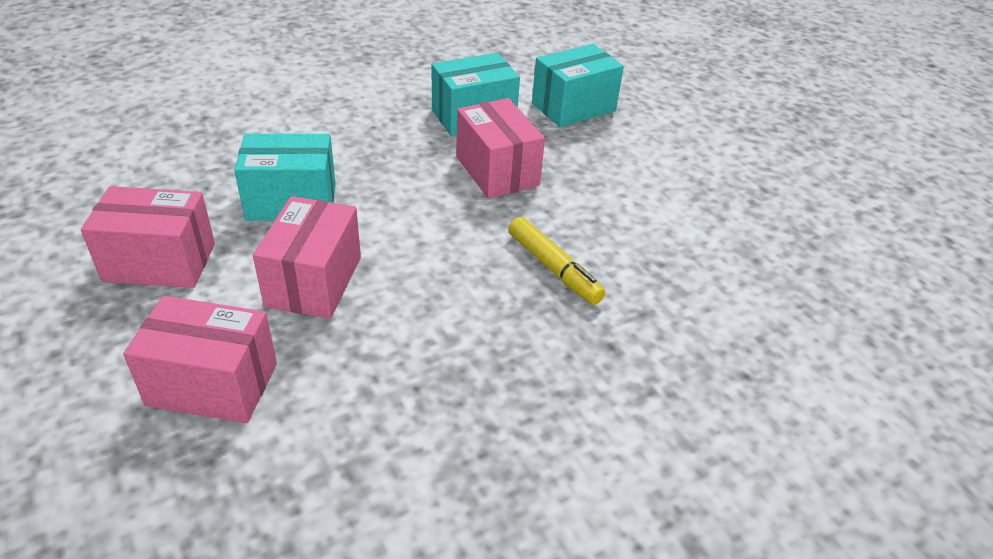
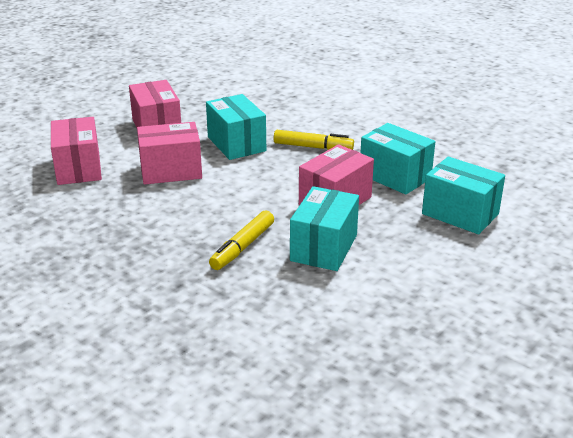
camera: 70 degrees right, 10 degrees down
(358, 146) = (312, 147): none -> yellow marker
(588, 209) = (324, 248): none -> turquoise box

